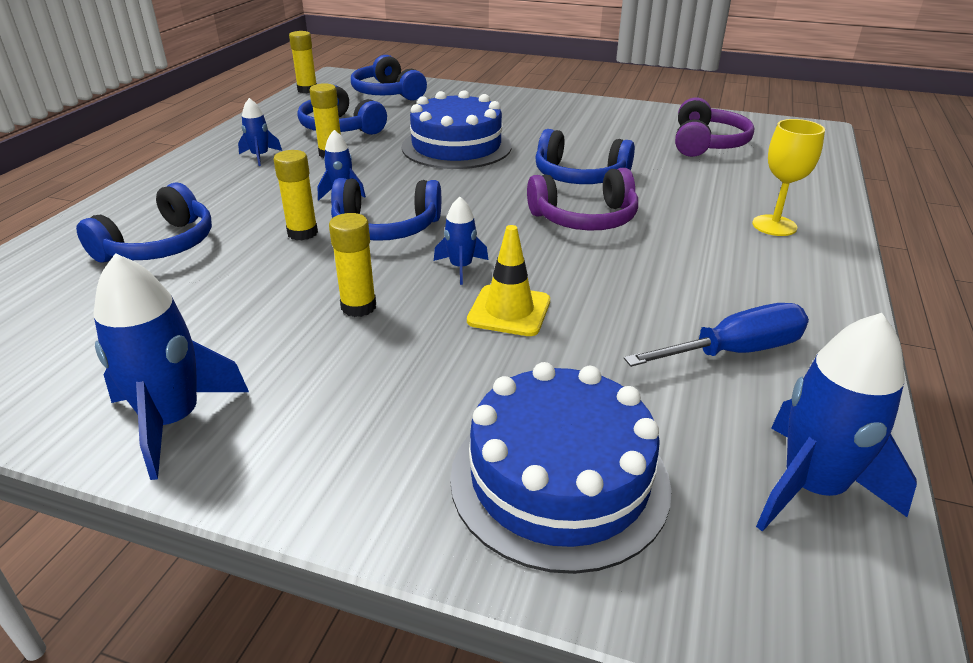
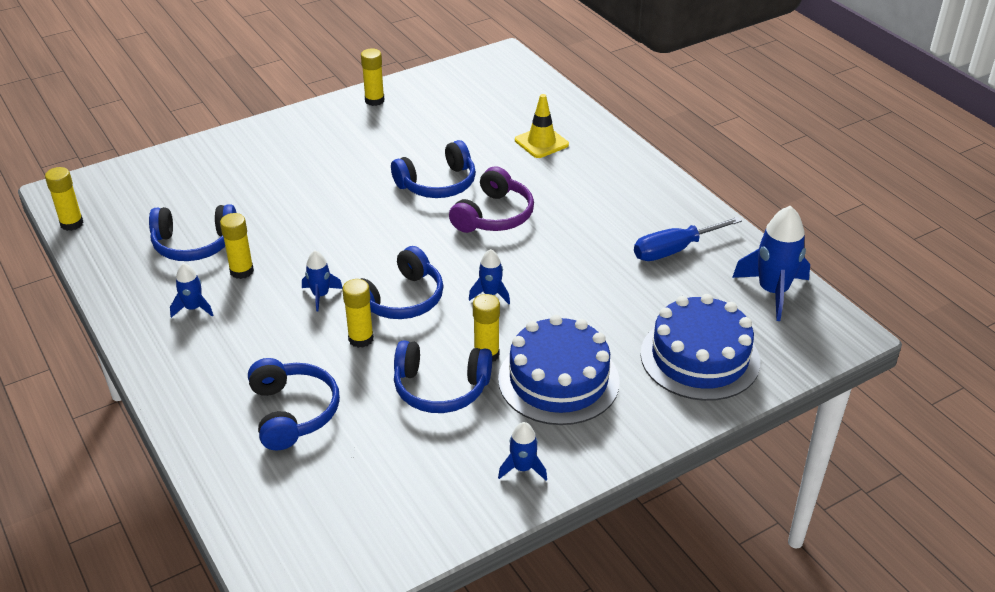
camera: 50 degrees left, 5 degrees up
(173, 421) = (523, 468): blue rocket -> blue rocket, size x0.54
(387, 93) = (153, 186): blue headphones -> blue headphones (440, 388)
(456, 147) = (317, 208): blue cake -> blue cake (558, 380)
(509, 311) = (557, 301): yellow traffic cone -> yellow traffic cone (541, 142)
(634, 112) = (374, 100): none -> yellow glue stick
(707, 143) = (464, 107): purple headphones -> none
(735, 351) = (674, 250): blue screwdriver -> blue screwdriver turned 135 degrees counterclockwise
(774, 225) = (588, 157): yellow goblet -> none

